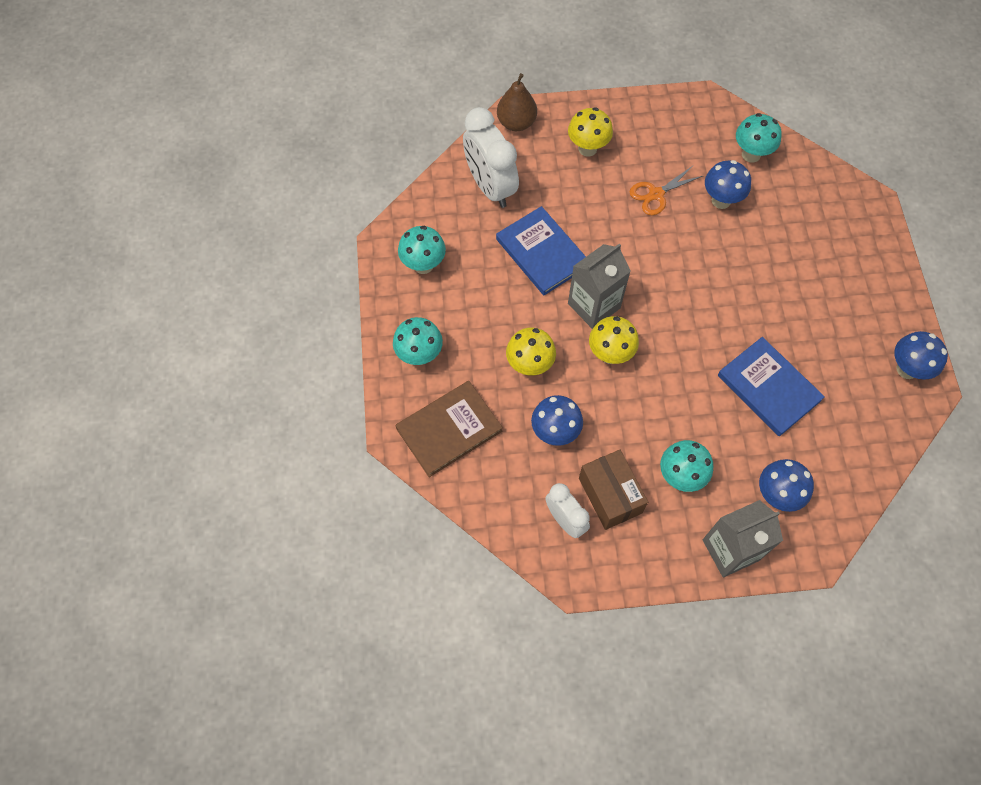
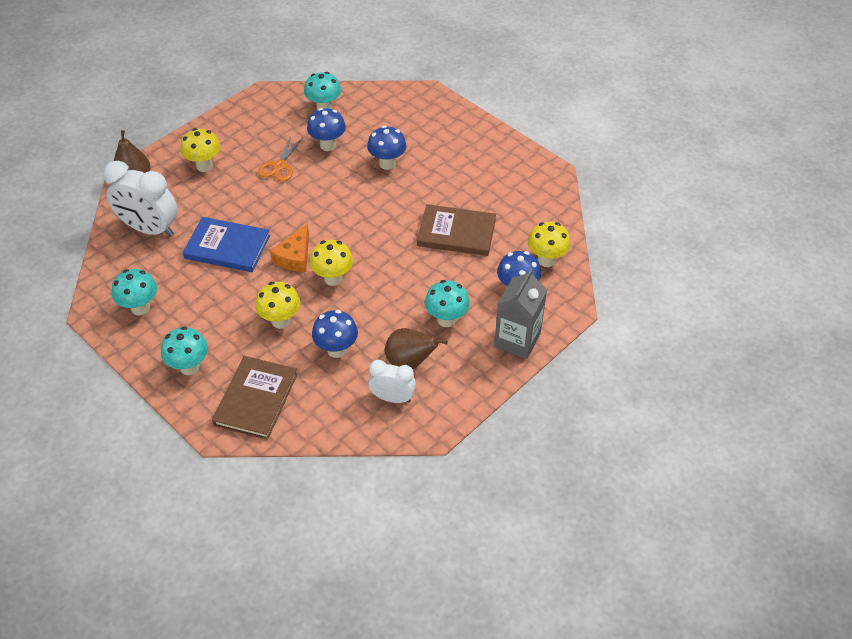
camera: 40 degrees left, 15 degrees down
(594, 306) = (295, 256): grey carton -> orange cheese
(610, 495) = (410, 362): brown box -> brown pear
(769, 388) = (456, 232): blue book -> brown book
(835, 484) = (546, 260): none -> yellow mushroom
(907, 369) = (530, 171): blue mushroom -> blue mushroom (387, 164)

